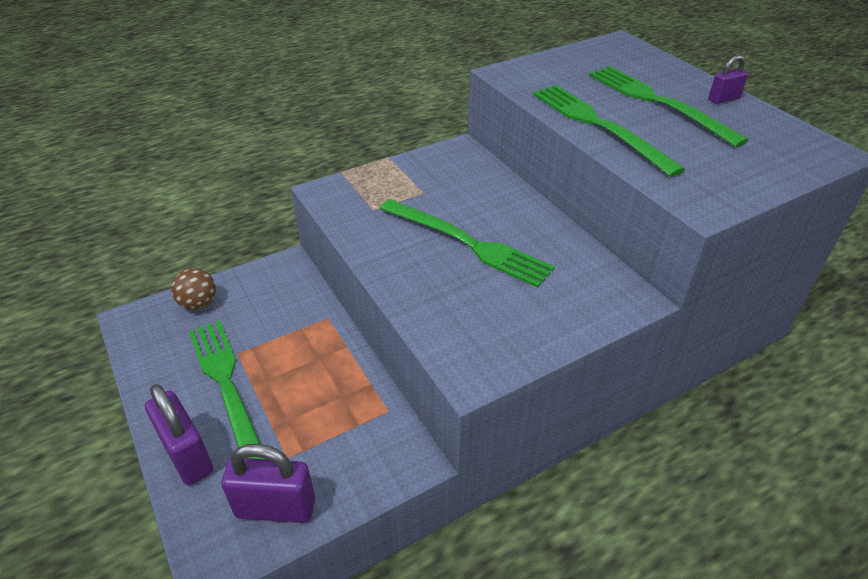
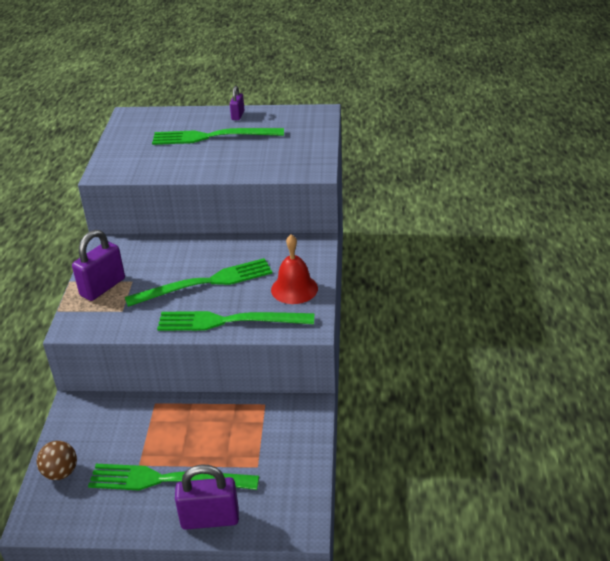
camera: 55 degrees left, 5 degrees down
(275, 508) = (291, 484): purple padlock -> purple padlock (103, 287)
(528, 321) = (294, 289): none -> red bell
(598, 125) = (208, 167): green fork -> green fork (229, 321)

